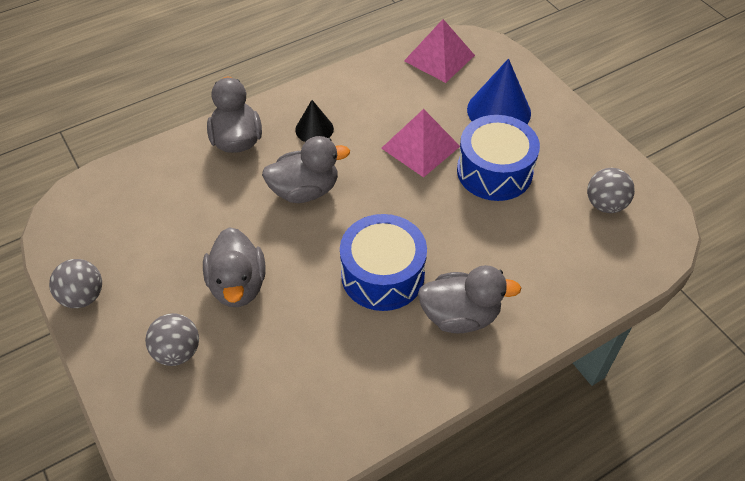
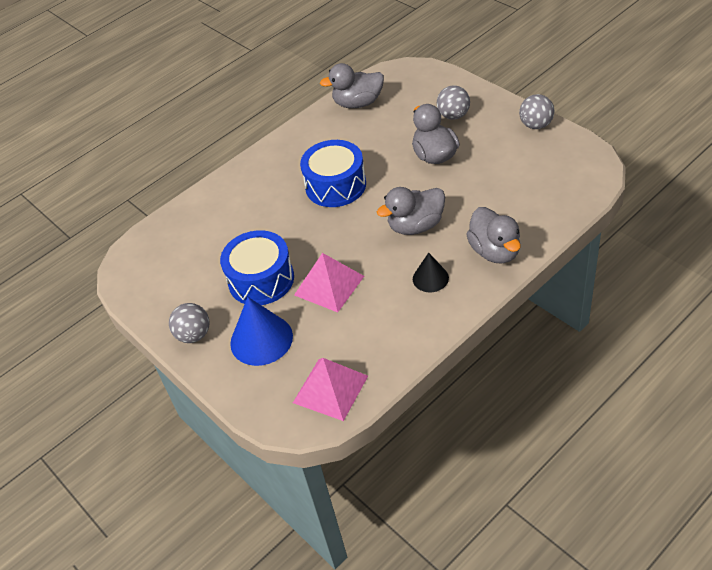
camera: 175 degrees right, 5 degrees down
(460, 315) = (277, 176): grey duck -> grey duck (358, 103)
(605, 204) = (169, 274): grey ball -> grey ball (194, 335)

